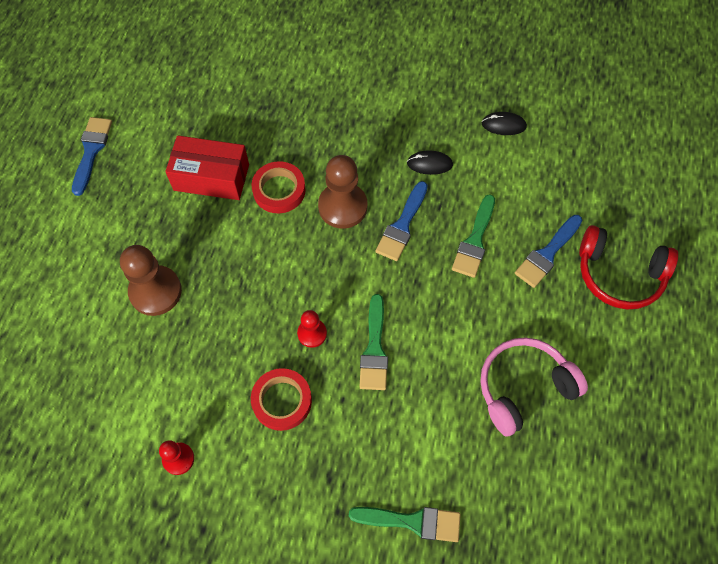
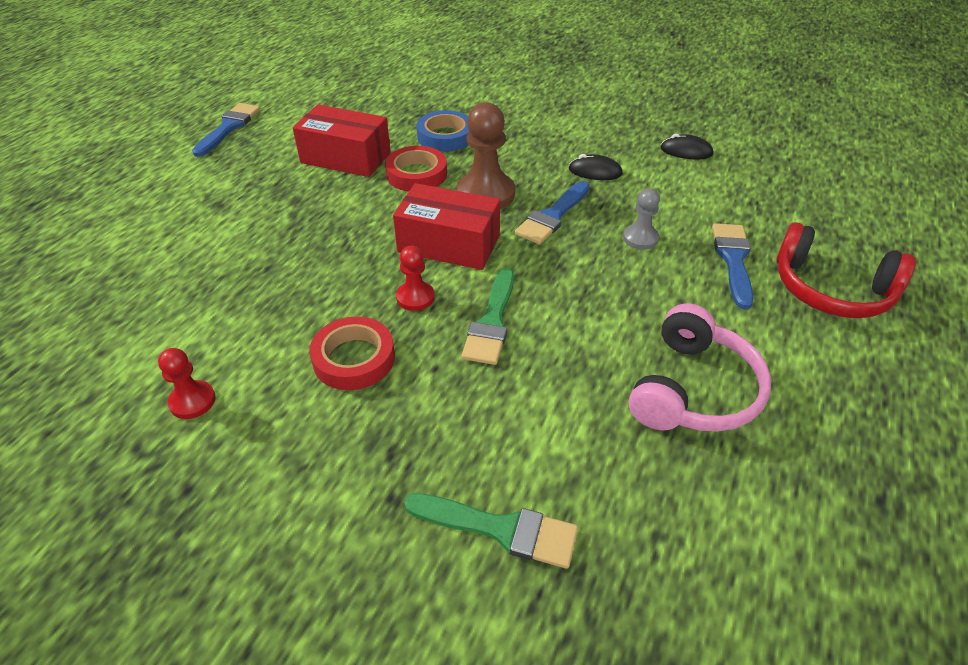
camera: 10 degrees right, 20 degrees down
(155, 291) = (242, 238): brown pawn -> none
(292, 135) = (445, 136): none -> blue tape
(325, 271) = (449, 244): none -> red box
(474, 241) = (640, 238): green brush -> grey pawn
(524, 388) = (693, 389): pink headphones -> pink headphones turned 135 degrees clockwise
(547, 254) = (733, 260): blue brush -> blue brush turned 135 degrees clockwise

